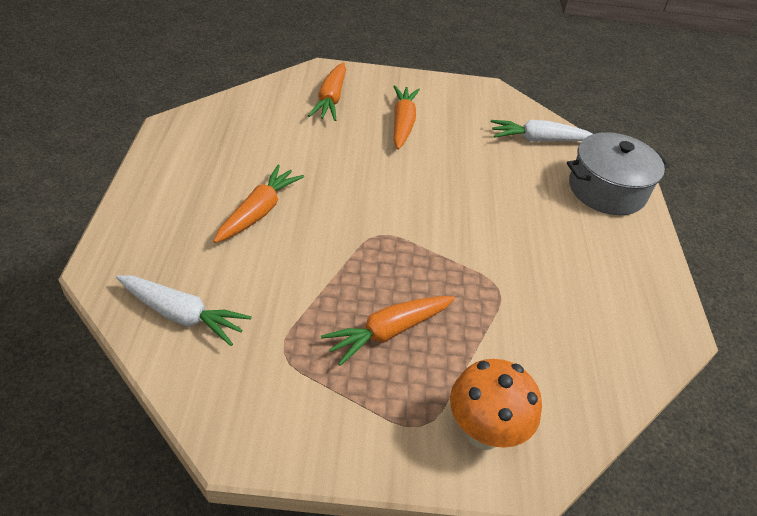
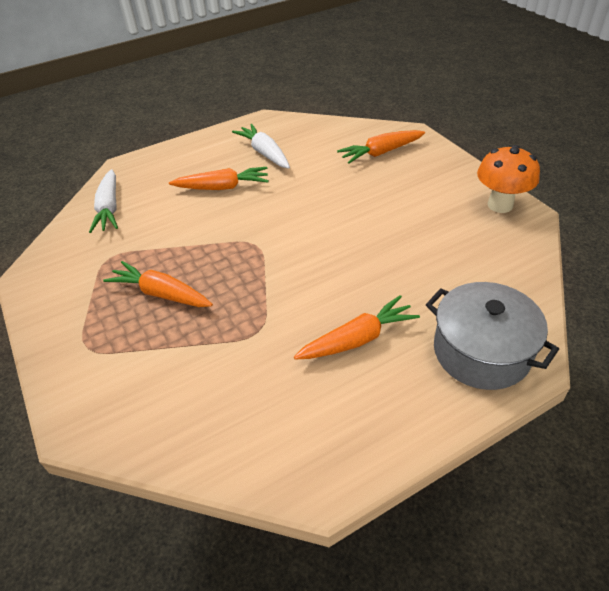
camera: 65 degrees right, 0 degrees up
(402, 123) = (401, 194): orange carrot -> orange carrot (358, 339)
(483, 432) = (100, 384): orange mushroom -> orange mushroom (500, 205)
(538, 140) = (494, 274): white carrot -> white carrot (264, 153)

